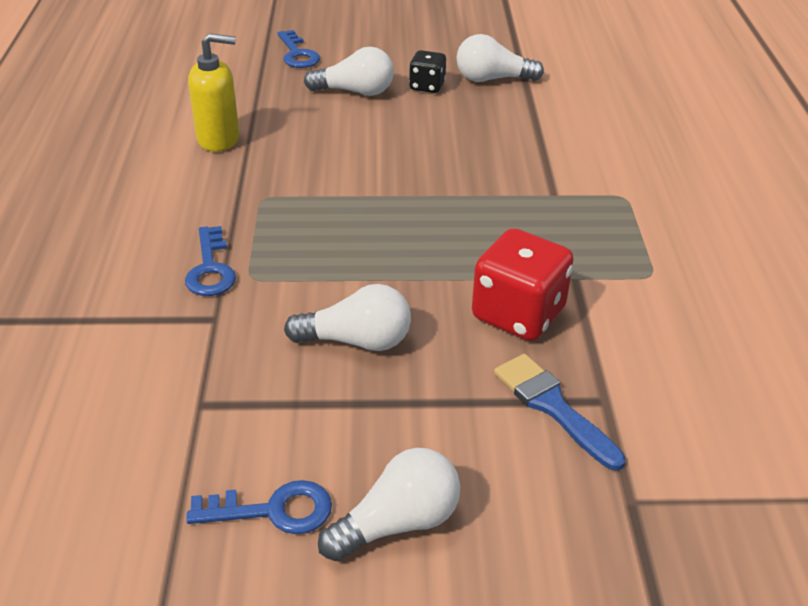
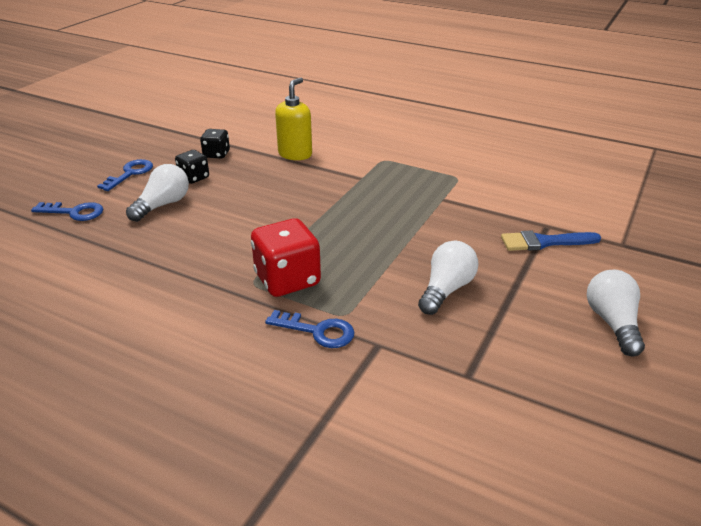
camera: 60 degrees left, 5 degrees down
(219, 139) = (148, 282): yellow soap dispenser -> yellow soap dispenser (295, 154)
(273, 510) = (585, 369): blue key -> blue key (130, 174)
(492, 79) = (216, 154): white light bulb -> black dice
(518, 314) = (461, 226): red dice -> red dice (287, 280)

